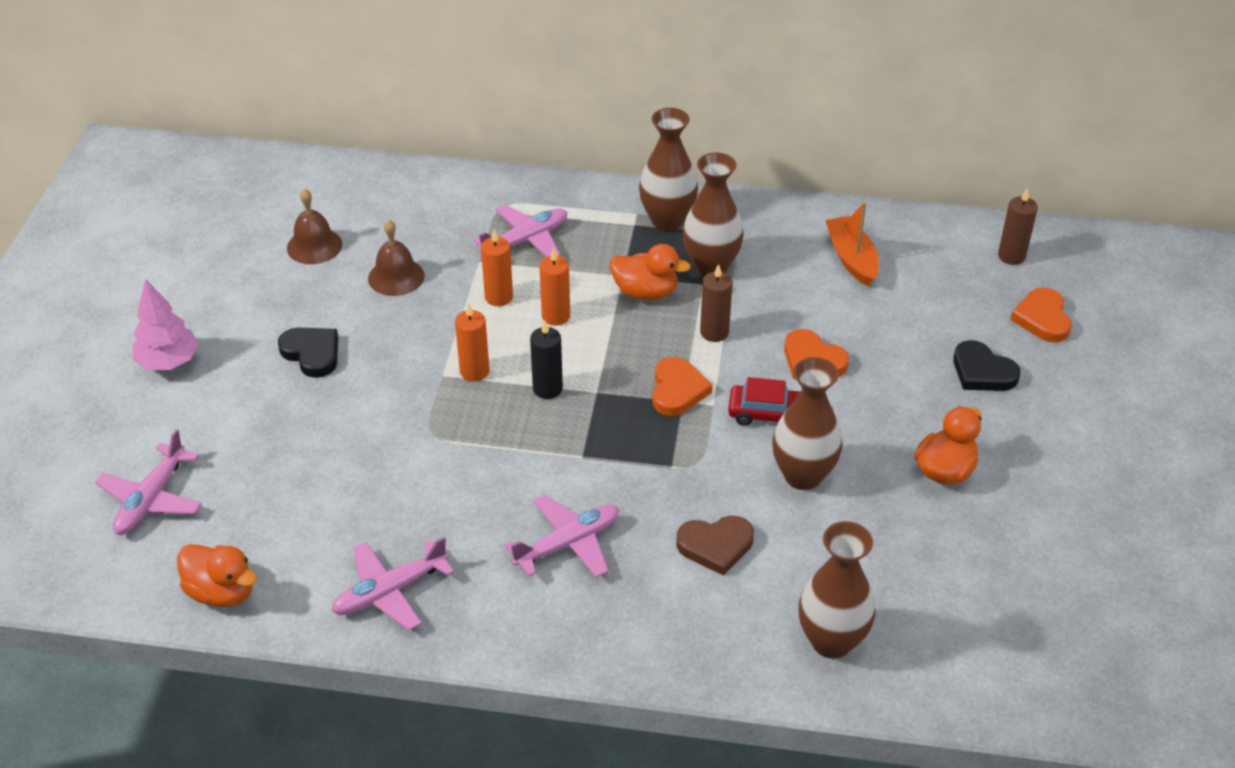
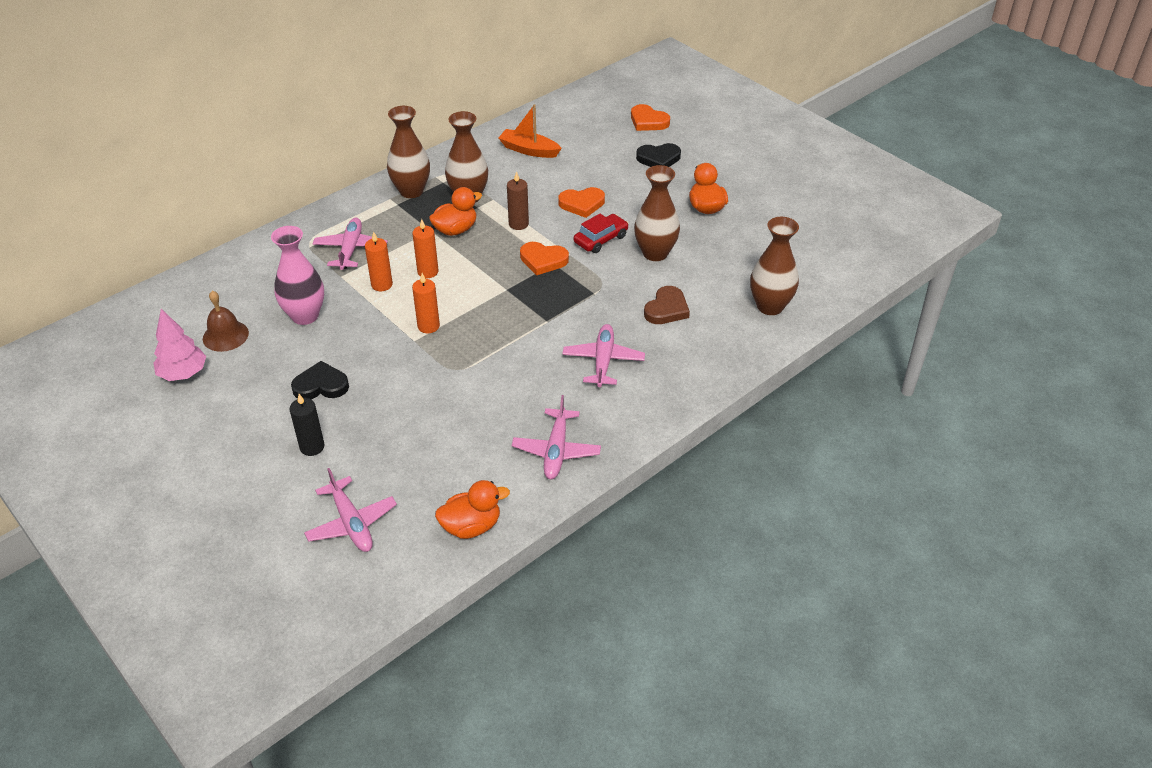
camera: 50 degrees left, 0 degrees up
(168, 362) = (237, 455): pink tree -> pink tree (183, 374)
(396, 277) = (305, 316): brown bell -> pink vase
(547, 388) = (480, 306): black candle -> black candle (312, 447)
(677, 390) = (543, 260): orange heart -> orange heart turned 150 degrees clockwise
(1011, 256) = (596, 104): brown candle -> none

